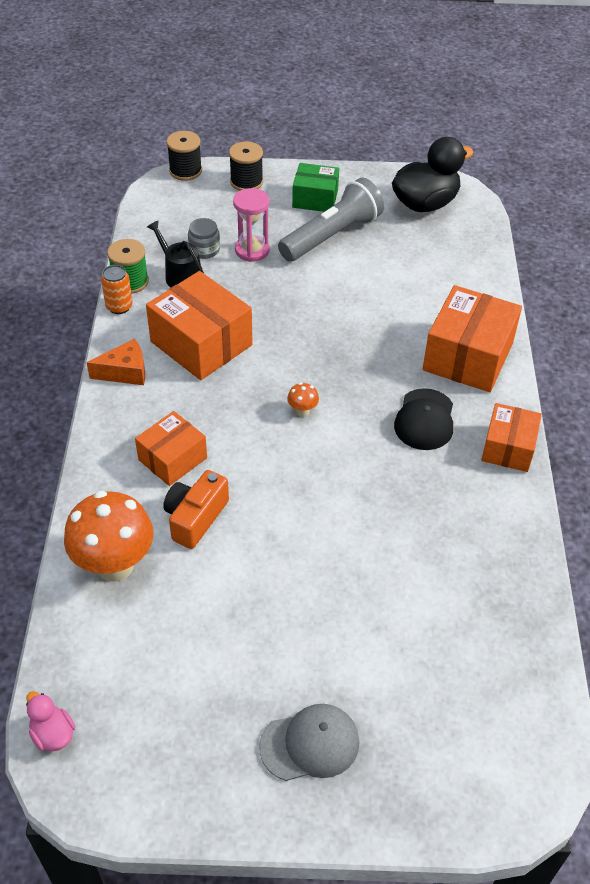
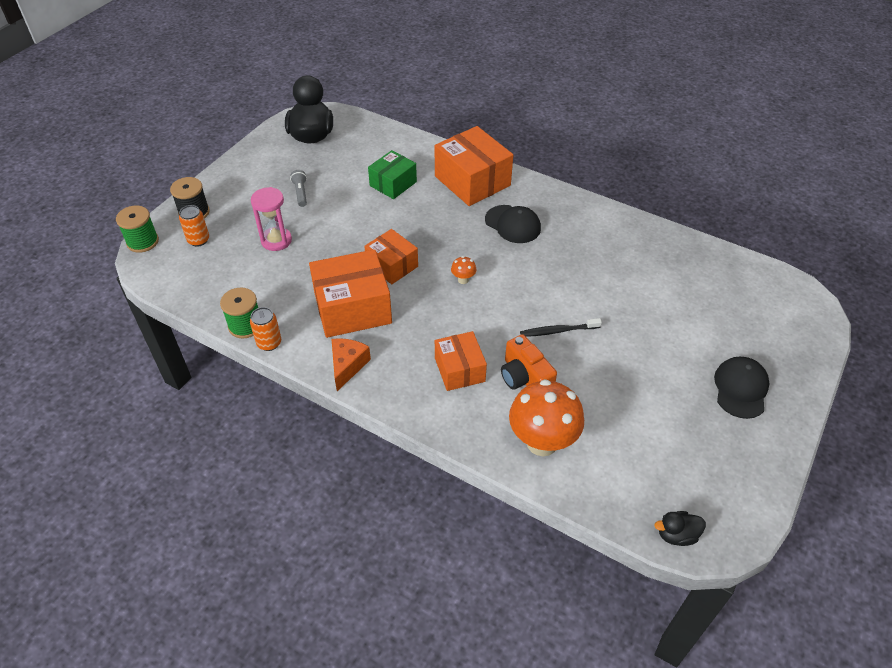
camera: 60 degrees left, 0 degrees up
(53, 734) = (676, 535): pink duck -> black duck
(180, 275) = (266, 292): black watering can -> none
(185, 171) = (142, 241): black spool -> green spool
(204, 249) = (249, 267): grey jar -> none
(213, 202) = (198, 240): none -> orange can
(283, 523) = (558, 331): none -> black toothbrush
(310, 744) = (740, 388): grey cap -> black cap
(315, 199) = (252, 184): green box -> green box (393, 184)
(332, 236) = (300, 193): grey flashlight -> grey flashlight, size x0.42
(508, 448) = (561, 199): orange box -> orange box (392, 265)

